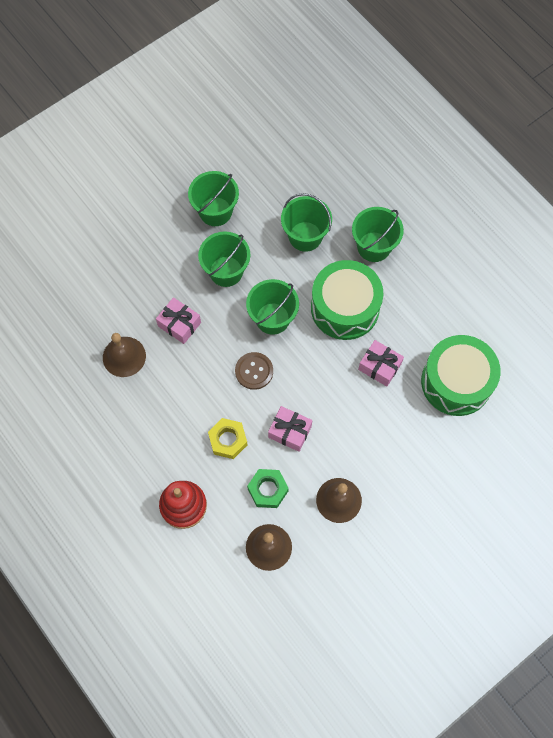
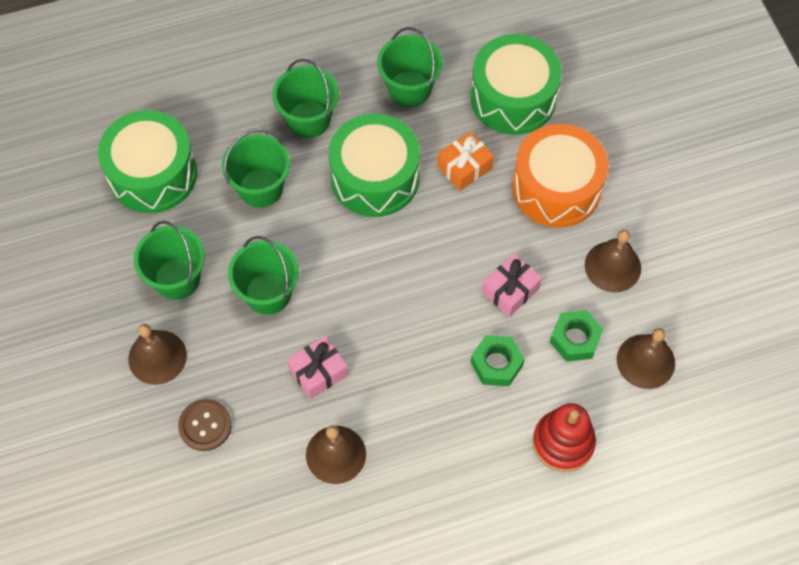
camera: 70 degrees left, 5 degrees down
(155, 222) = (157, 357): none -> brown bell
(228, 440) = (496, 364): yellow nut -> green nut
(254, 371) = (417, 305): brown button -> brown button (205, 425)
(272, 318) = (355, 261): green bucket -> green bucket (409, 89)
(288, 165) = (152, 174): none -> green drum
(379, 366) = (464, 167): pink gift -> orange gift
(390, 438) = (556, 188): none -> orange drum

